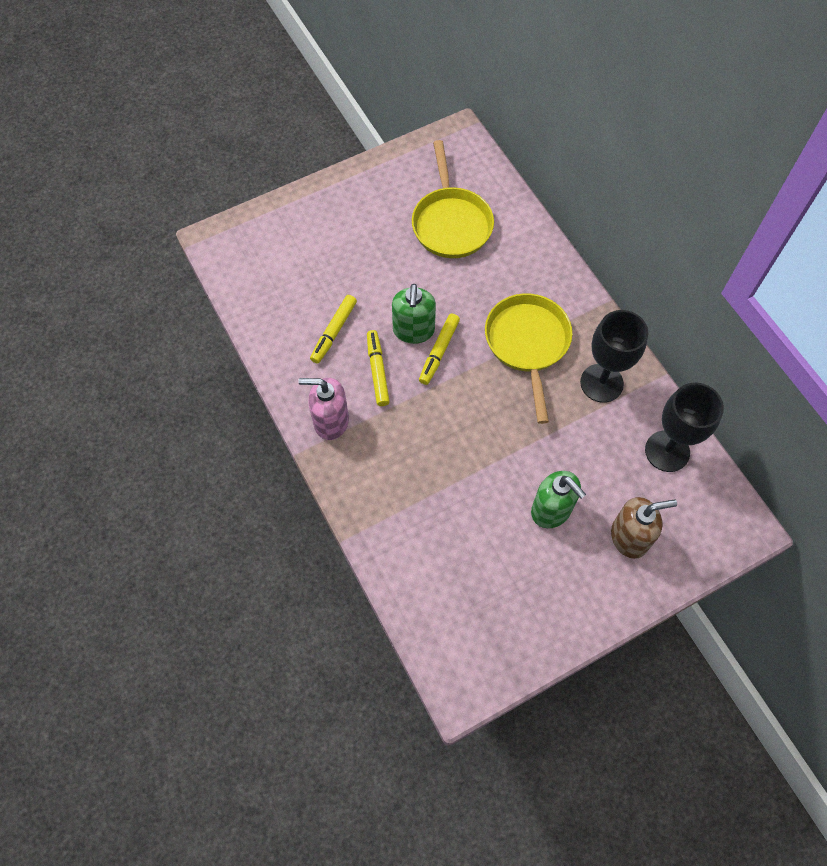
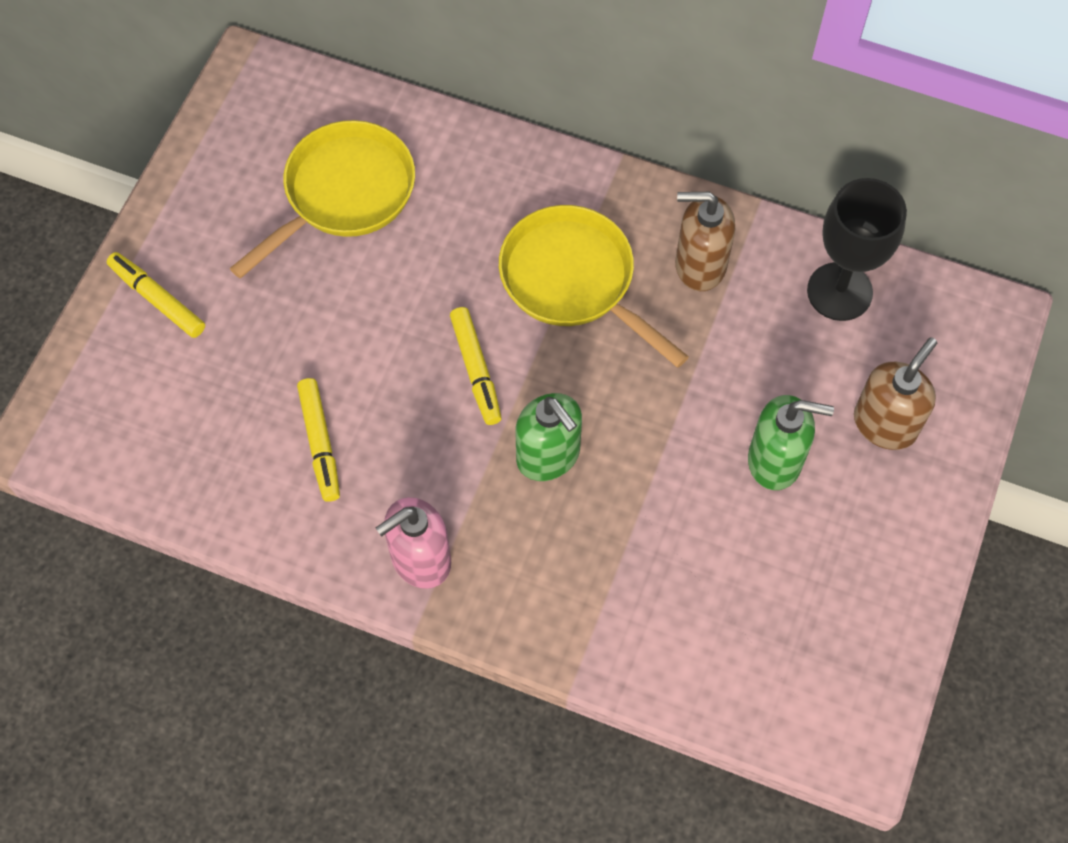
camera: 40 degrees left, 0 degrees up
(377, 371) = (421, 451): yellow marker -> yellow marker (157, 299)
(413, 330) = (420, 366): green soap dispenser -> green soap dispenser (548, 456)
(451, 223) = (343, 194): yellow pan -> yellow pan turned 90 degrees counterclockwise
(601, 383) = (699, 265): black goblet -> brown soap dispenser

